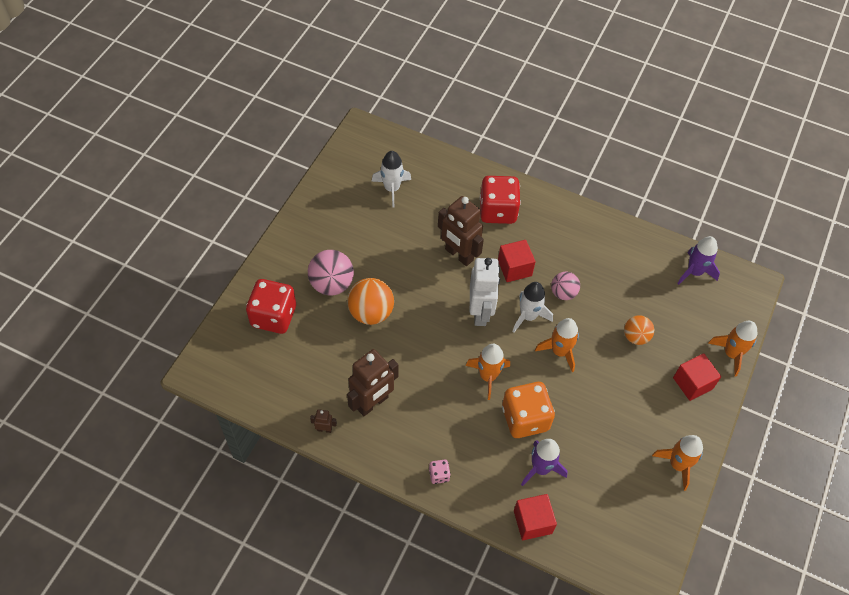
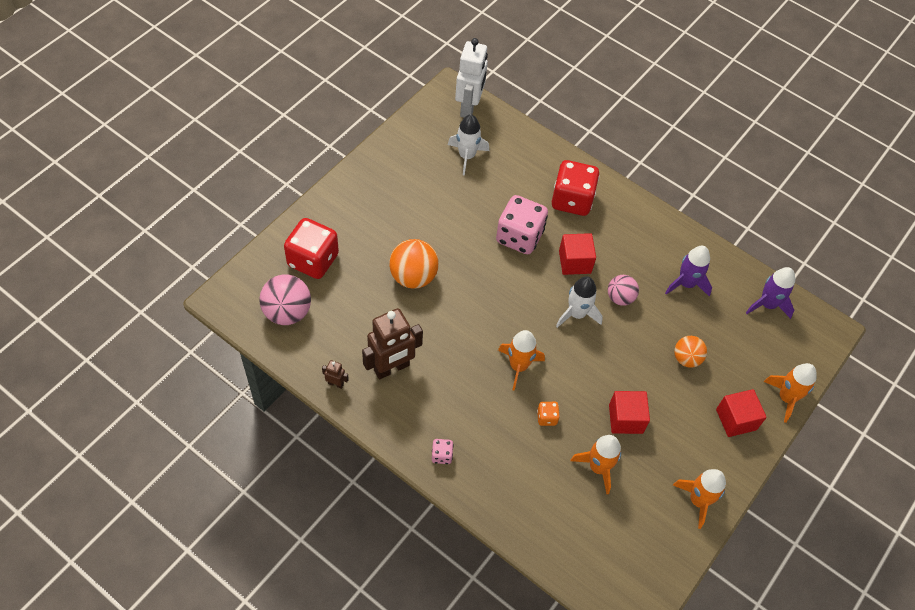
camera: 10 degrees right, 0 degrees up
(332, 284) = (380, 240): pink ball -> pink ball (287, 312)
(458, 255) = (519, 237): brown robot -> pink dice
(480, 312) = (527, 300): white robot -> white robot (469, 107)
(525, 418) = (546, 417): orange dice -> orange dice, size x0.44
(532, 522) = (527, 525): red cube -> red cube (625, 419)
(540, 468) = (550, 472): purple rocket -> purple rocket (686, 284)
(559, 351) = (601, 357): orange rocket -> orange rocket (598, 467)

